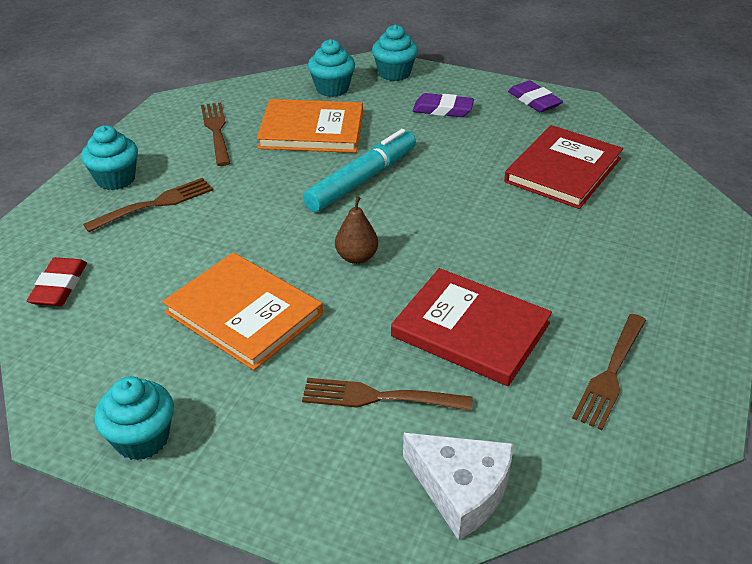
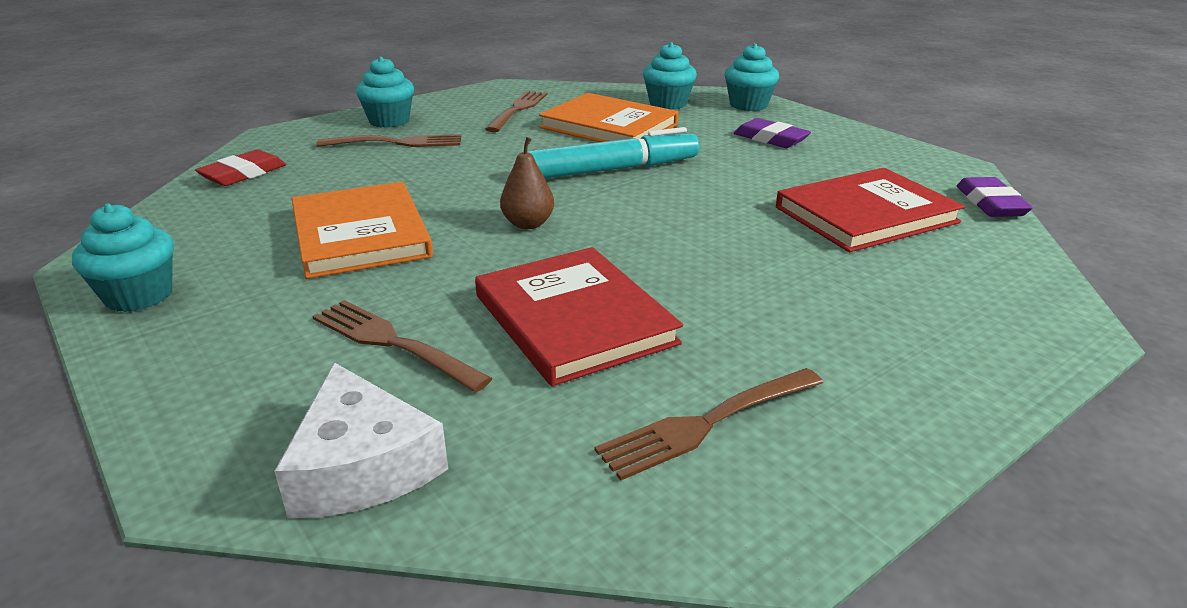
camera: 30 degrees right, 10 degrees down
(534, 101) = (893, 153): purple eraser -> purple eraser (990, 203)

